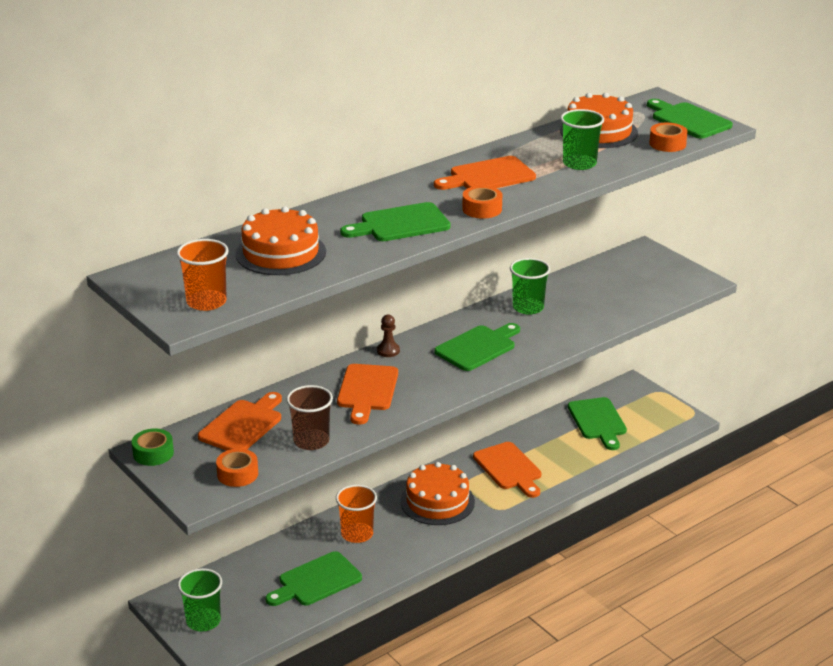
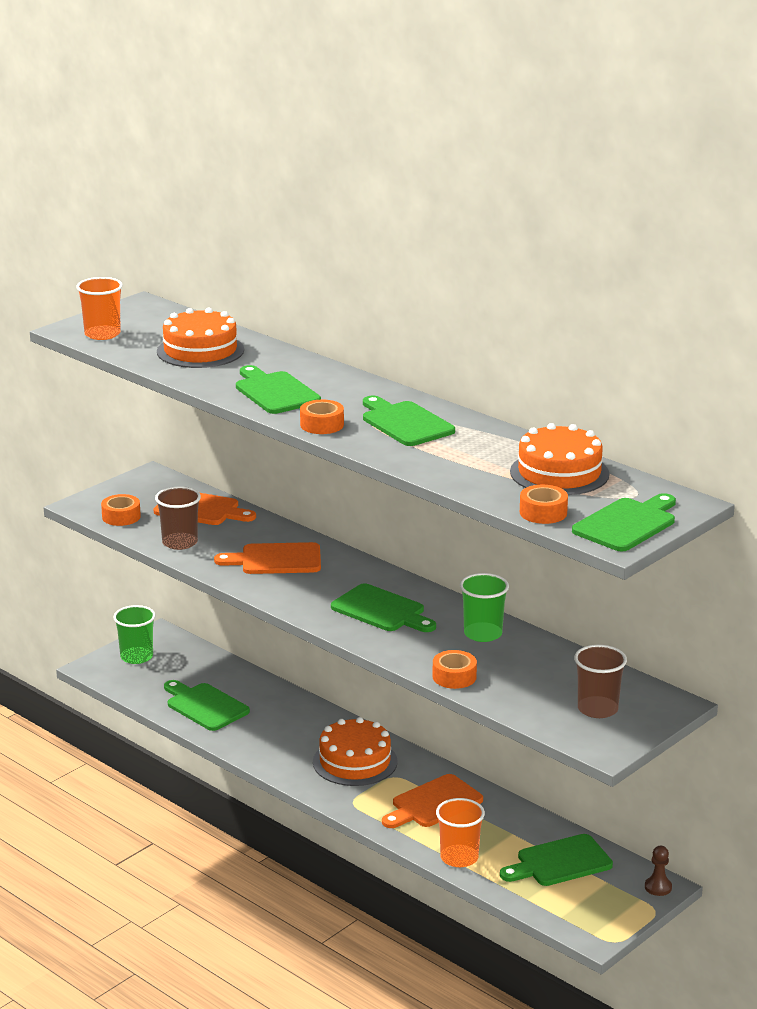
camera: 80 degrees right, 5 degrees down
(153, 453) = (147, 478): green tape -> none
(357, 534) = (285, 720): orange cup -> orange cup (459, 858)
(388, 351) = (357, 563): brown pawn -> brown pawn (658, 887)
(488, 176) = (405, 423): orange cutting board -> green cutting board
(579, 163) = (460, 466): green cup -> none
(593, 327) = (454, 677): none -> orange tape
(648, 277) = (597, 709): none -> brown cup

